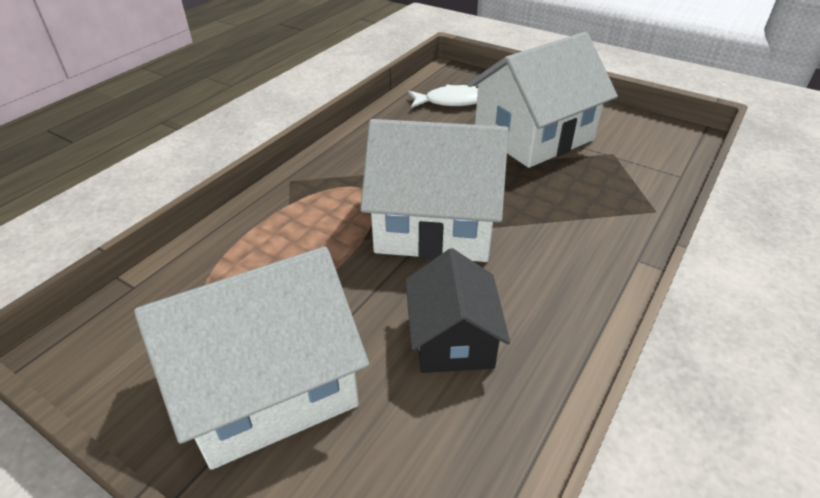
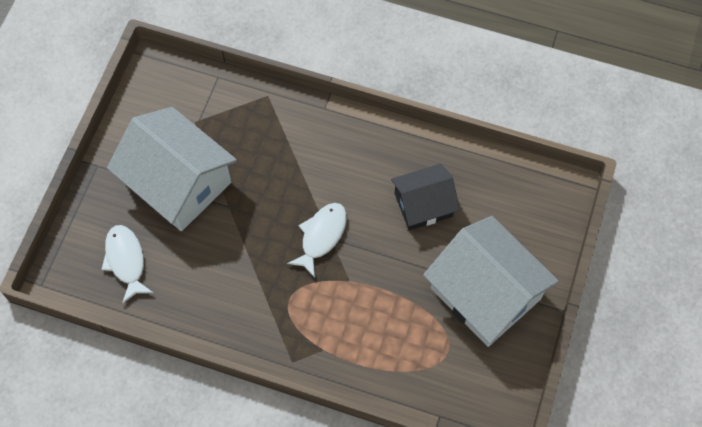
camera: 105 degrees left, 25 degrees up
(435, 225) = (321, 236): white house -> white fish

